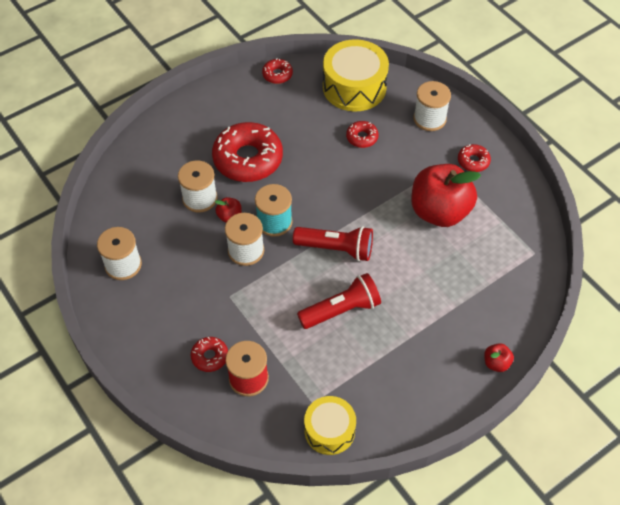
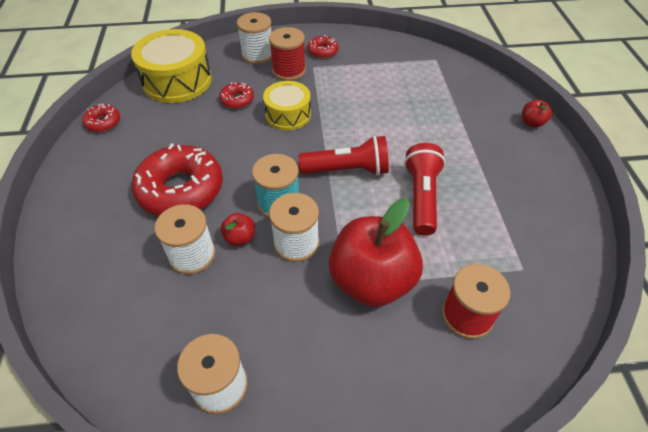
camera: 60 degrees left, 5 degrees down
(210, 356) = (418, 343): red donut -> none
(329, 430) = (563, 269): yellow drum -> yellow drum (288, 115)
(336, 249) = (347, 170): red flashlight -> red flashlight turned 45 degrees clockwise
(426, 151) = (289, 70): none -> red spool
(439, 211) = (357, 89): red apple -> red apple (372, 280)

